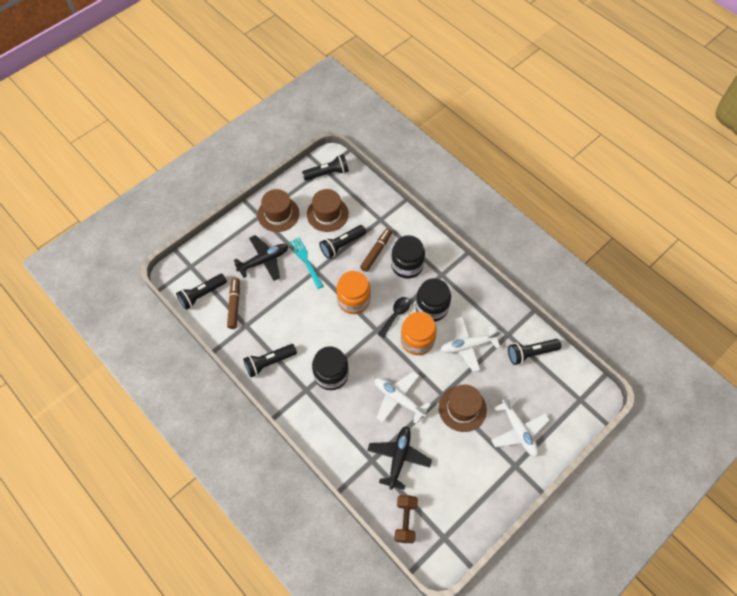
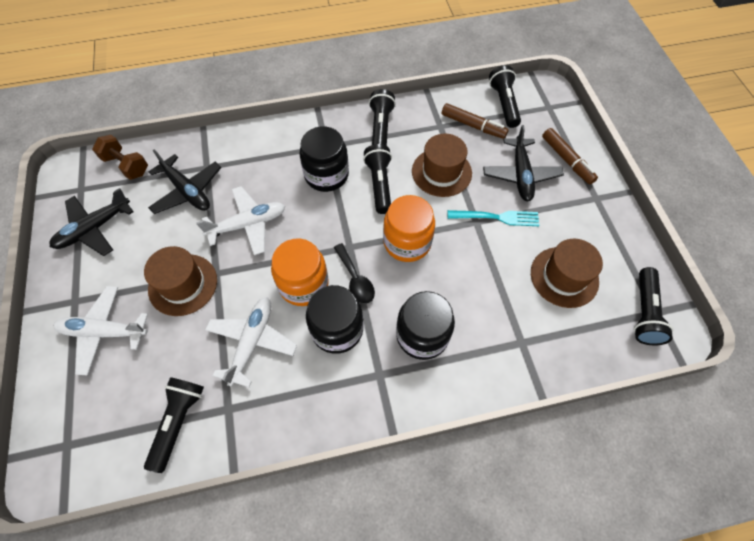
camera: 120 degrees right, 0 degrees up
(278, 214) = (590, 219): brown hat -> brown hat (441, 172)
(342, 245) = (500, 269): black flashlight -> black flashlight (379, 184)
(376, 252) = (466, 306): brown marker -> brown marker (567, 160)
(465, 498) = (94, 229): none -> black plane

